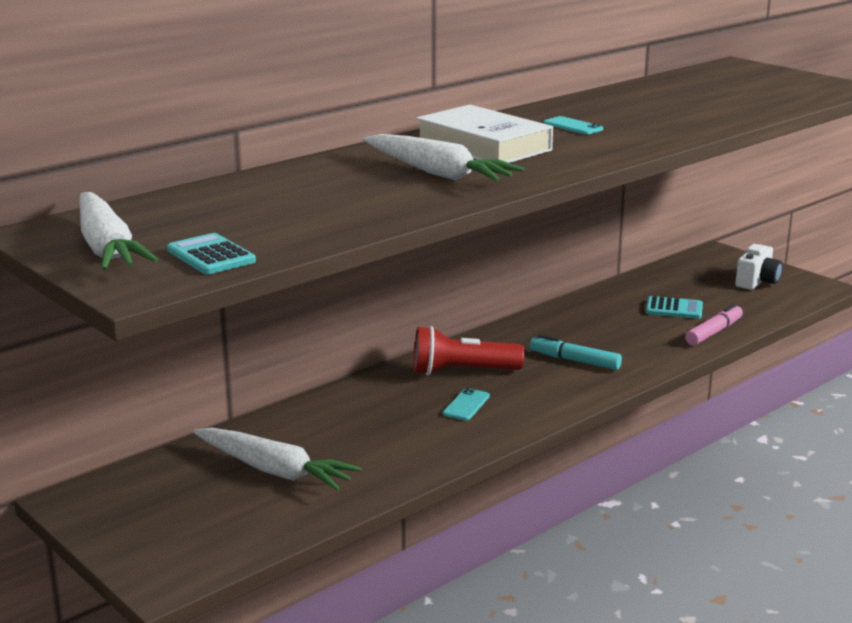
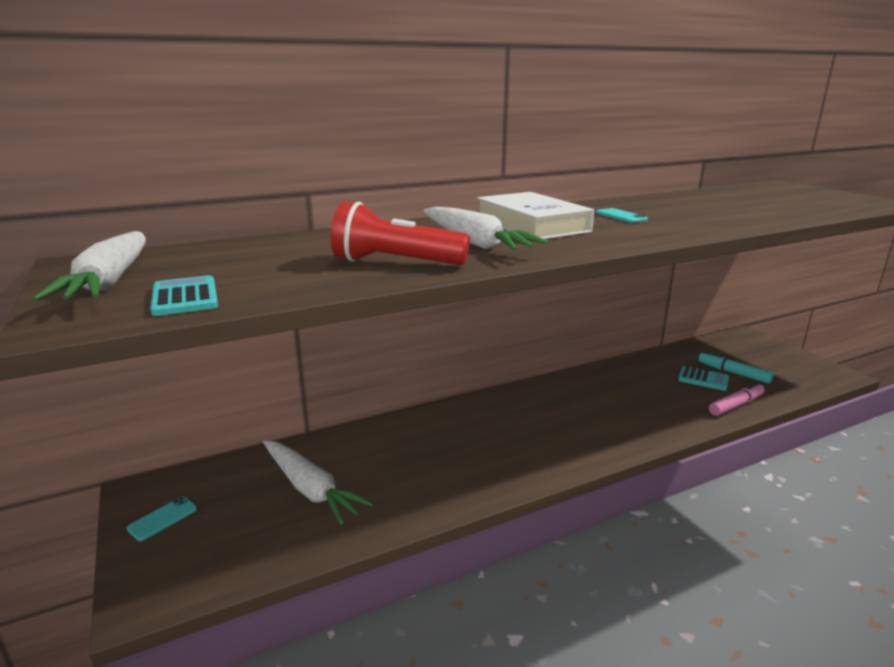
camera: 15 degrees right, 0 degrees up
(462, 372) = (508, 414): red flashlight -> red flashlight (395, 262)
(466, 405) = (499, 447): turquoise phone -> turquoise phone (162, 519)
(574, 360) = (606, 416): turquoise marker -> turquoise marker (733, 373)
(757, 282) = (779, 363): white camera -> none

